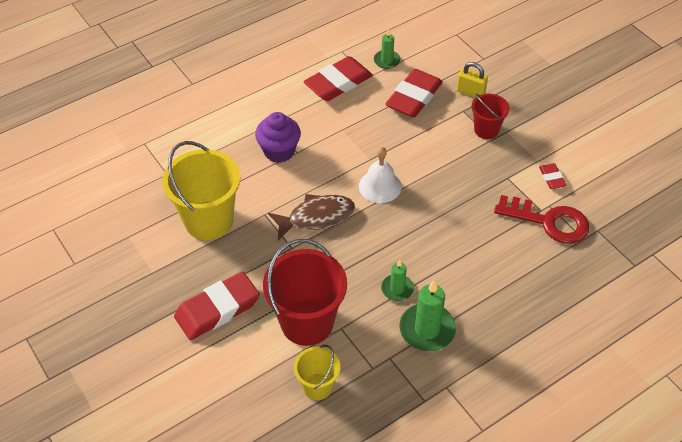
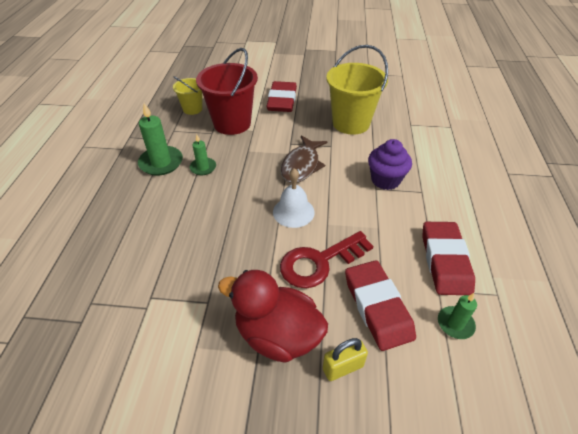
camera: 130 degrees right, 5 degrees down
(486, 130) = (277, 335): red bucket -> red duck
(549, 221) = (135, 292): red key -> red key (319, 262)
(552, 178) = (166, 339): red eraser -> none

